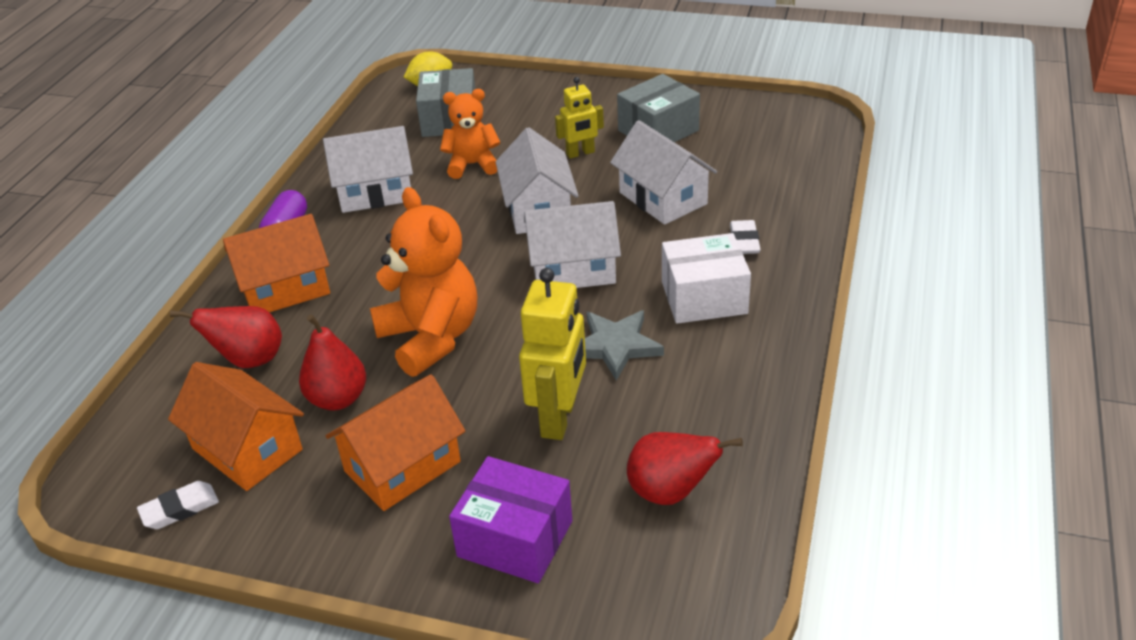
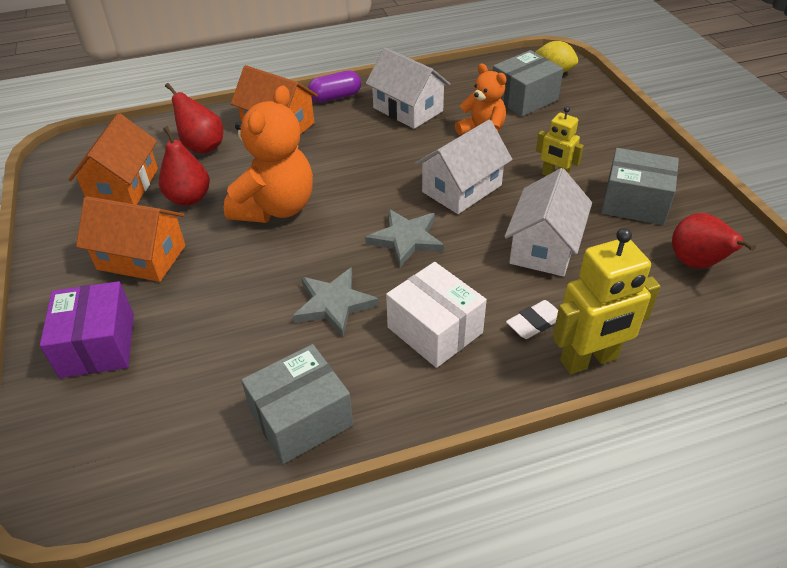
camera: 55 degrees right, 5 degrees up
(180, 509) = (62, 188): white eraser -> none
(559, 418) = (233, 310): yellow robot -> yellow robot (589, 360)
(573, 269) = (406, 239): white house -> grey star
(670, 492) = (185, 412): red pear -> red pear (696, 264)
(739, 415) = (301, 418): none -> grey box

